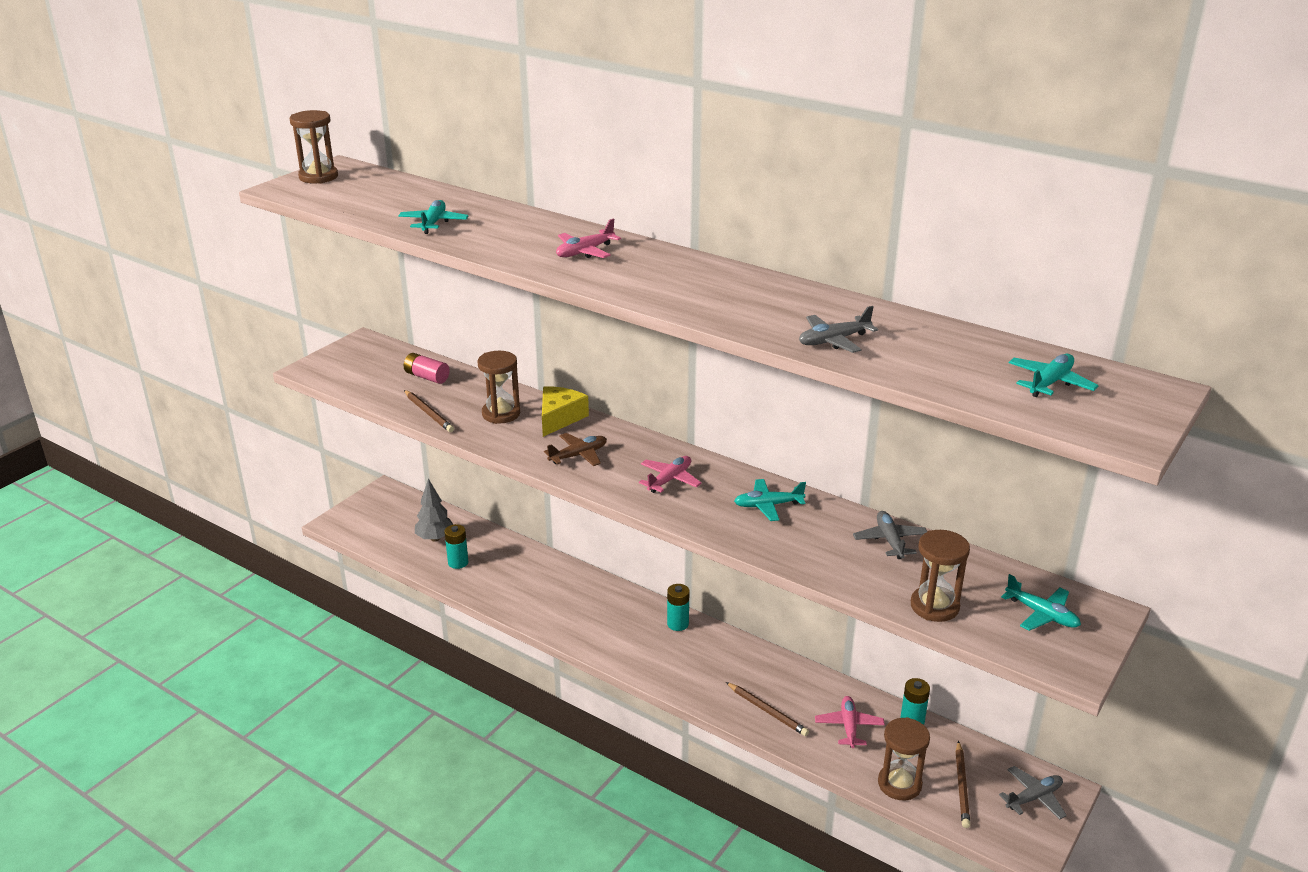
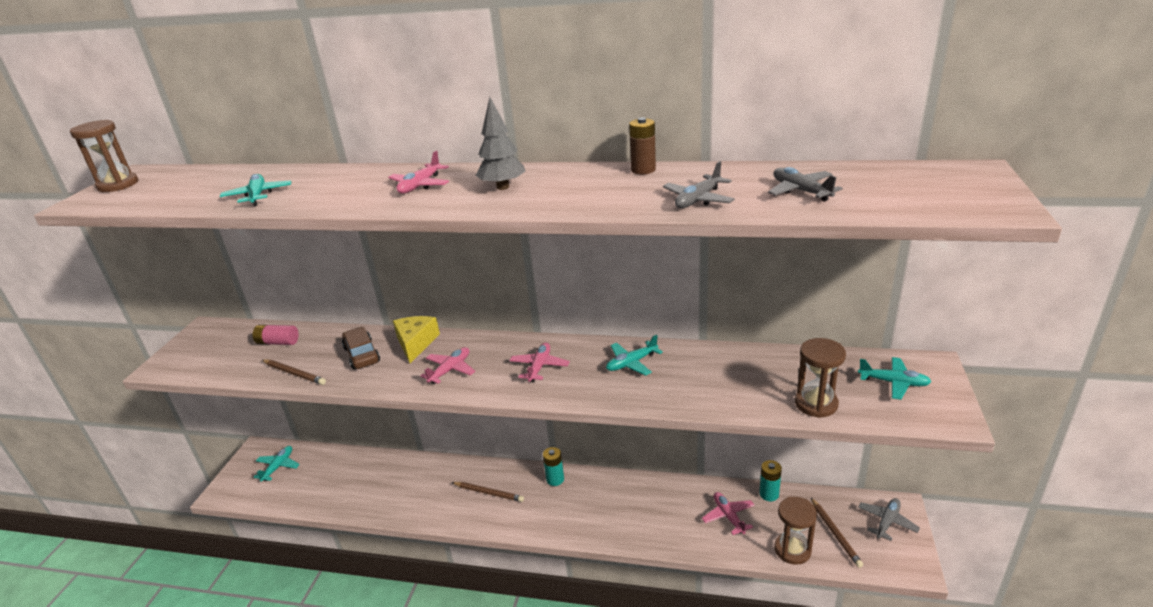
camera: 20 degrees left, 0 degrees up
(435, 538) = (319, 476): grey tree -> grey tree (503, 187)
(458, 562) = (348, 491): turquoise battery -> none
(501, 414) = (362, 355): brown hourglass -> brown car
(578, 455) = (450, 370): brown plane -> pink plane
(767, 711) = (662, 527): brown pencil -> brown pencil (488, 493)
(812, 293) = (643, 170): none -> brown battery
(890, 541) = (742, 361): grey plane -> grey plane (801, 191)
(1050, 383) = (897, 186): turquoise plane -> turquoise plane (278, 467)

